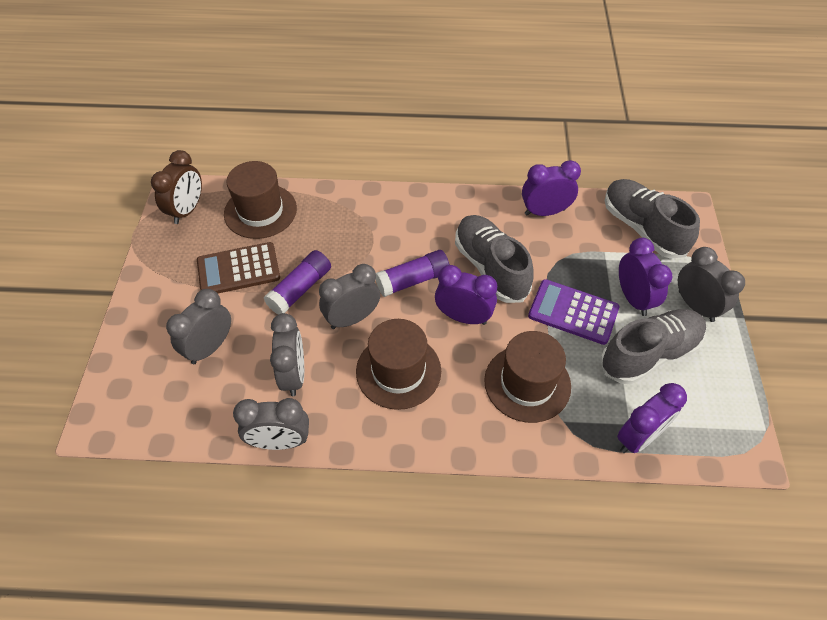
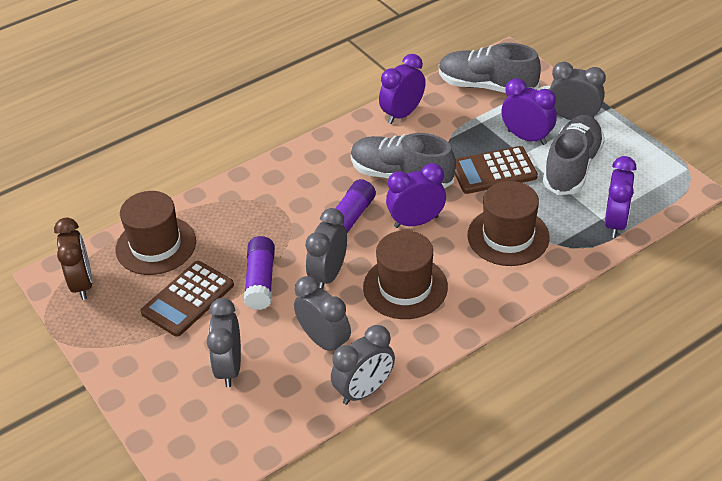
camera: 35 degrees left, 10 degrees down
(573, 312) = (493, 171): purple calculator -> brown calculator

